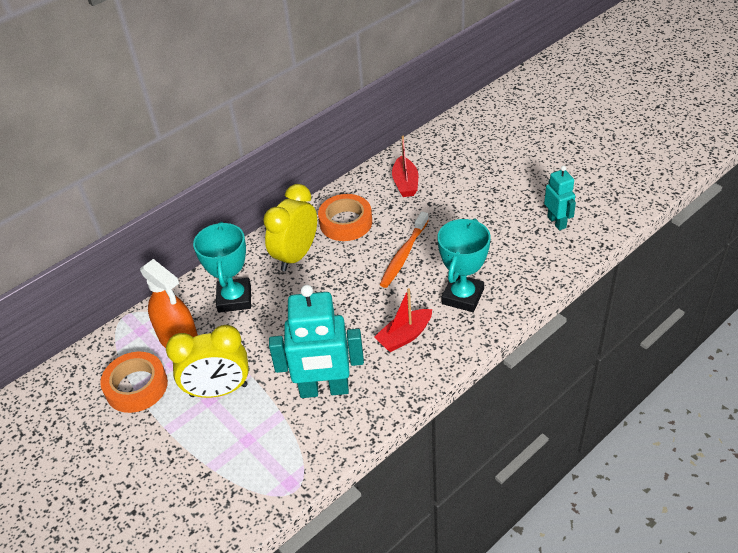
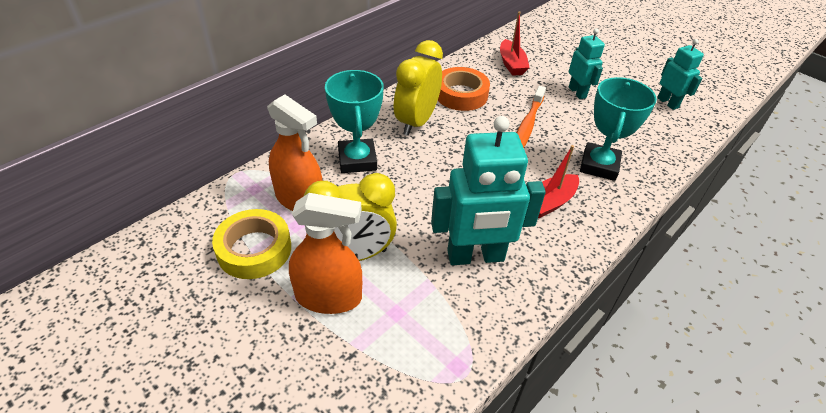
camera: 10 degrees left, 0 degrees up
(136, 386) = (254, 249): orange tape -> yellow tape
(193, 427) = (328, 297): none -> orange spray bottle
(465, 214) = (577, 92): none -> turquoise robot

